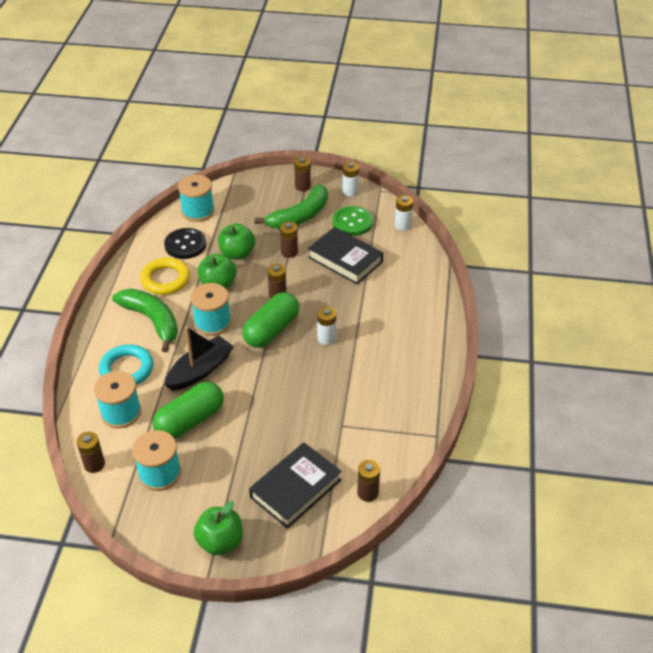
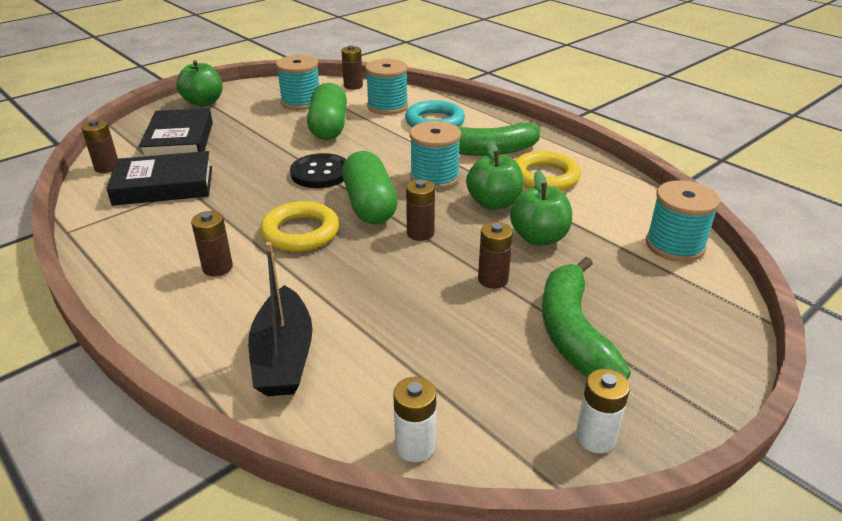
camera: 130 degrees right, 10 degrees down
(185, 245) = (601, 210): black button -> black button (320, 173)
(200, 370) = (378, 149): black boat -> black boat (283, 356)
(302, 186) = (665, 380): brown battery -> brown battery (217, 268)
(326, 338) = (300, 232): white battery -> yellow ring
(345, 260) = (413, 321): black book -> black book (164, 185)
(352, 222) = (495, 383): green button -> none

